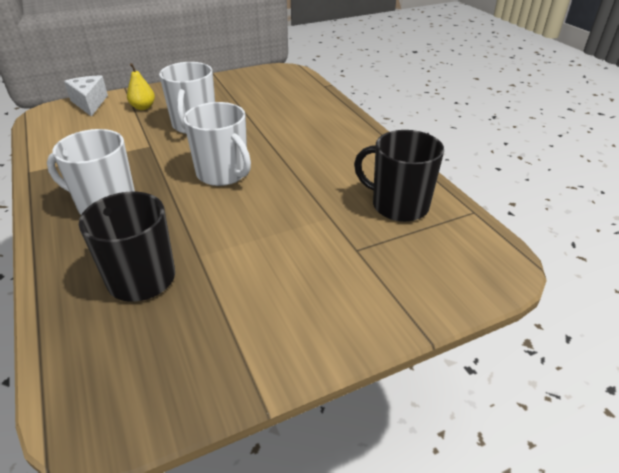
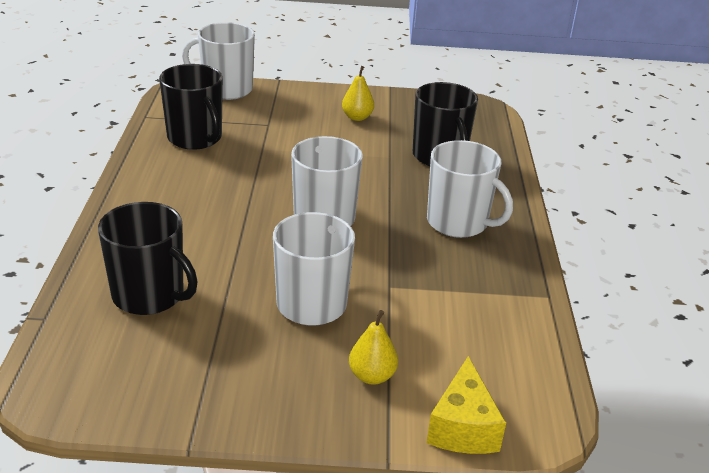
camera: 155 degrees left, 5 degrees down
(90, 103) = (462, 427): white cheese -> yellow cheese
(270, 305) = (357, 117): none -> yellow pear
(287, 105) = (150, 295): none -> black mug
(462, 286) = (226, 89): none -> white mug

